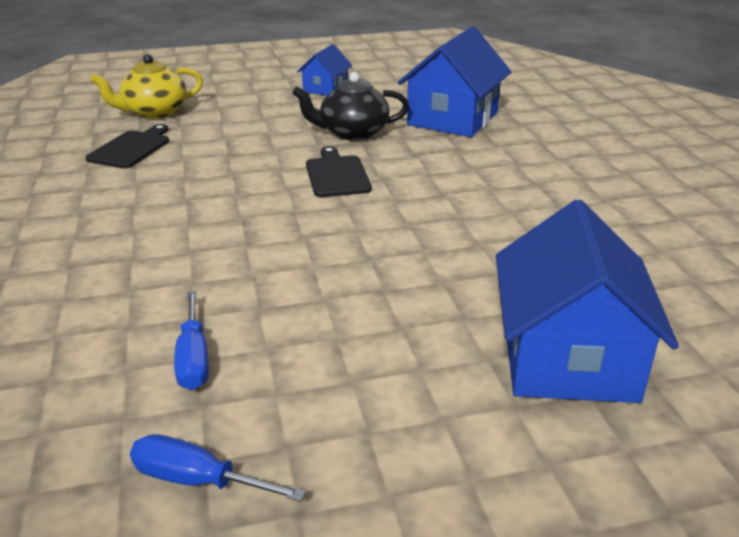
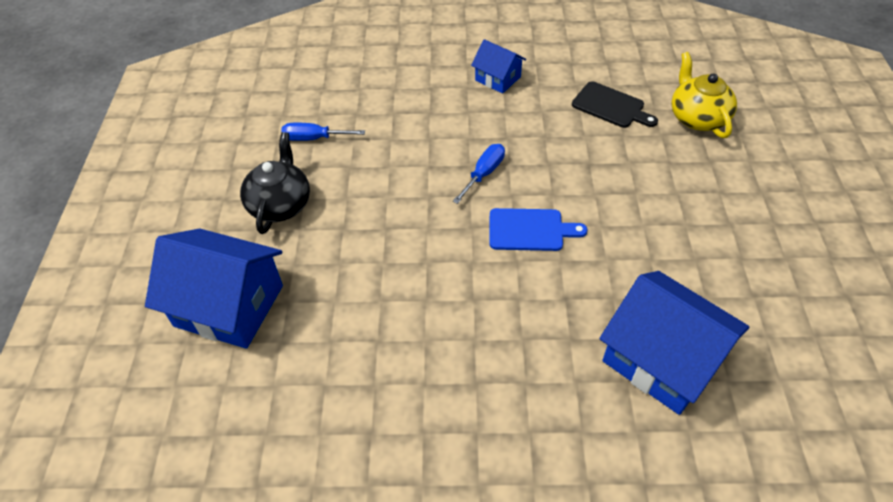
camera: 105 degrees right, 20 degrees up
(197, 480) = (228, 138): blue screwdriver -> blue screwdriver (484, 173)
(325, 89) = (771, 253): blue house -> blue house (498, 78)
(337, 175) = (530, 230): black cutting board -> blue cutting board
(352, 133) = (628, 257): black teapot -> black teapot (280, 204)

